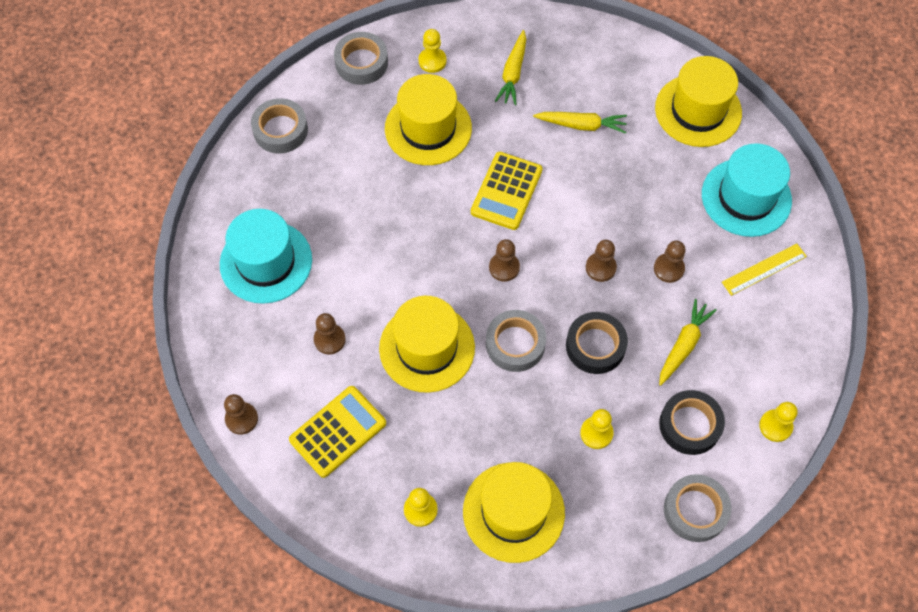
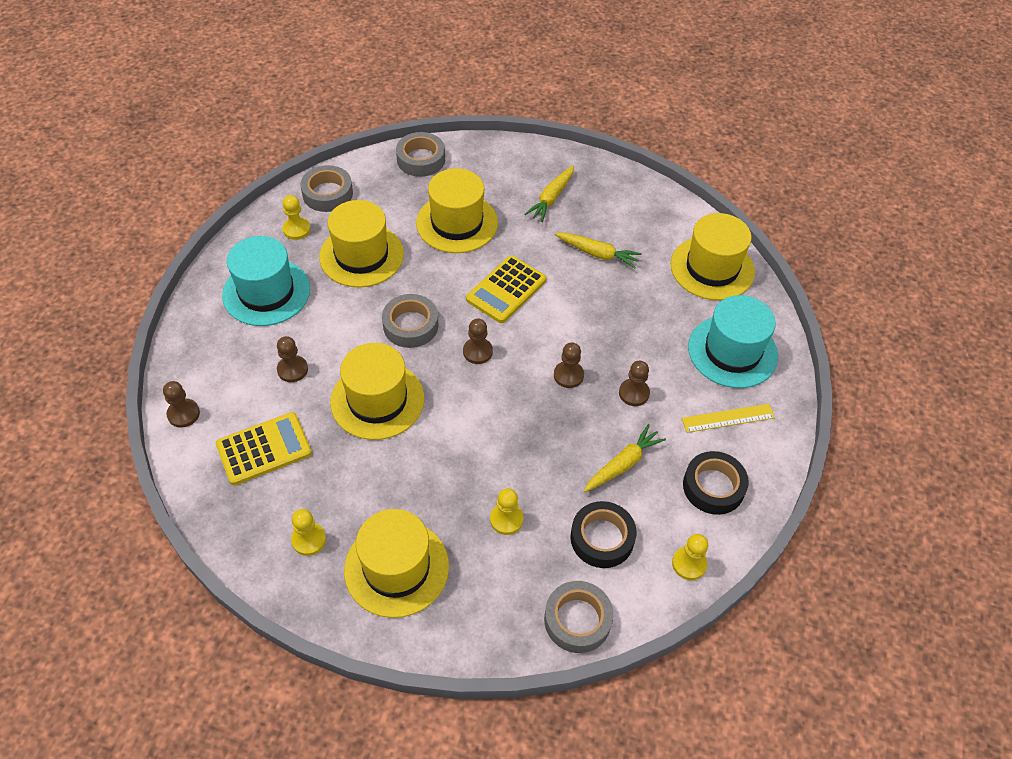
camera: 15 degrees right, 10 degrees down
(346, 193) = (361, 255): none -> yellow hat
(432, 61) = (483, 172): yellow pawn -> yellow pawn (296, 229)
(515, 344) = (461, 419): grey tape -> grey tape (410, 325)
(595, 346) = (536, 441): black tape -> black tape (713, 487)

